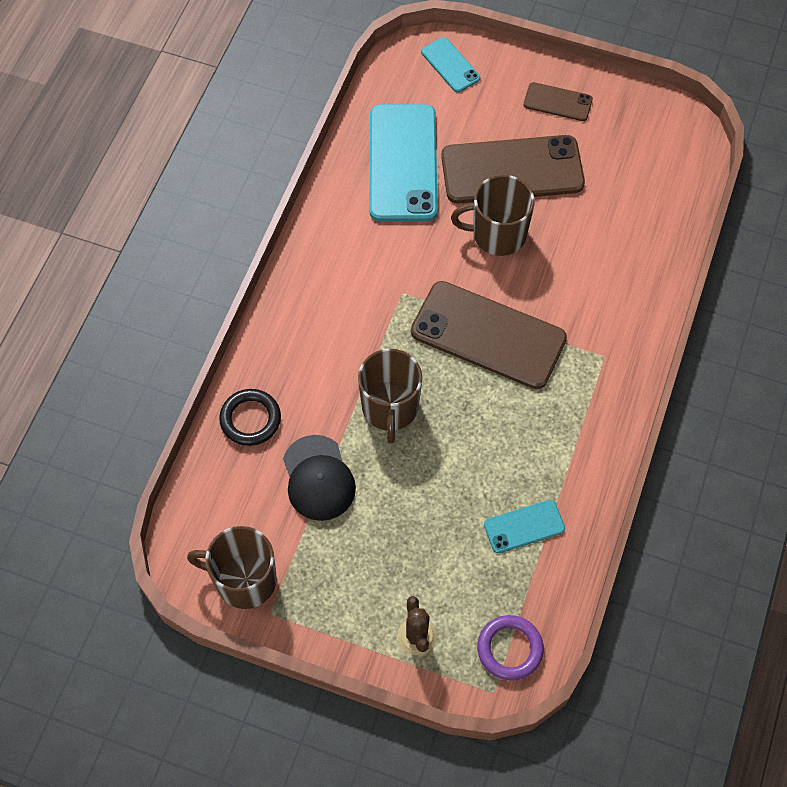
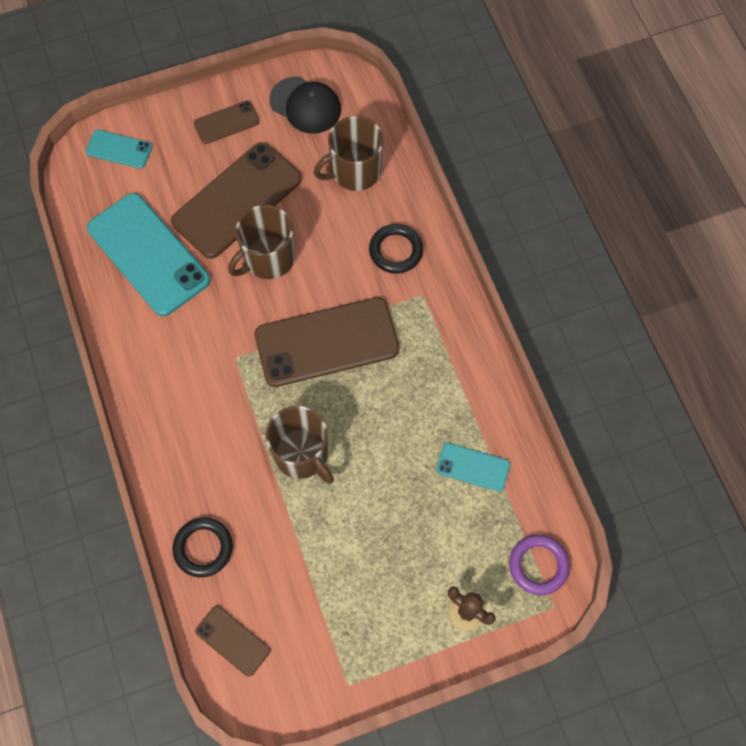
camera: 40 degrees left, 5 degrees up
(212, 506) = (232, 640): none -> brown phone
(244, 580) = (306, 676): brown mug -> brown mug (354, 171)
(318, 478) = (295, 552): black cap -> black cap (305, 105)
(524, 526) = (473, 467): turquoise phone -> turquoise phone turned 75 degrees clockwise
(613, 304) = (396, 251): none -> black ring

